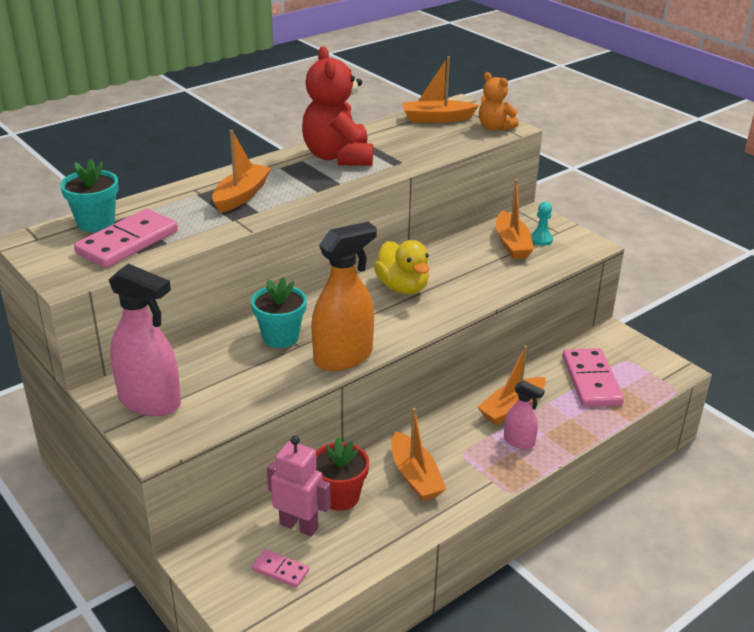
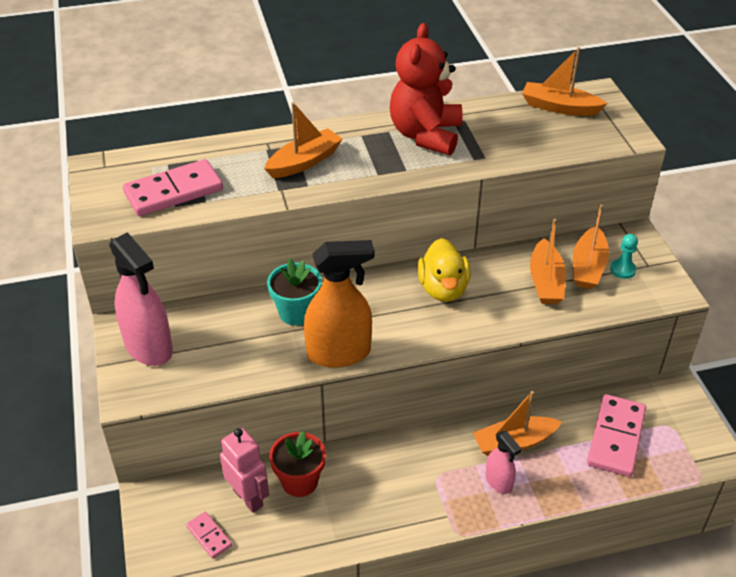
camera: 25 degrees right, 10 degrees up
(96, 223) = (161, 161): turquoise flower pot -> none
(415, 476) = (378, 484): orange boat -> orange boat (546, 282)
(494, 127) = (614, 134): orange teddy bear -> none

